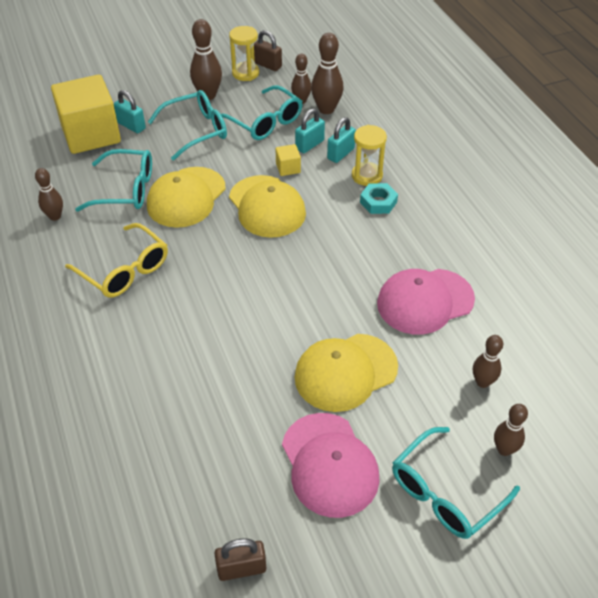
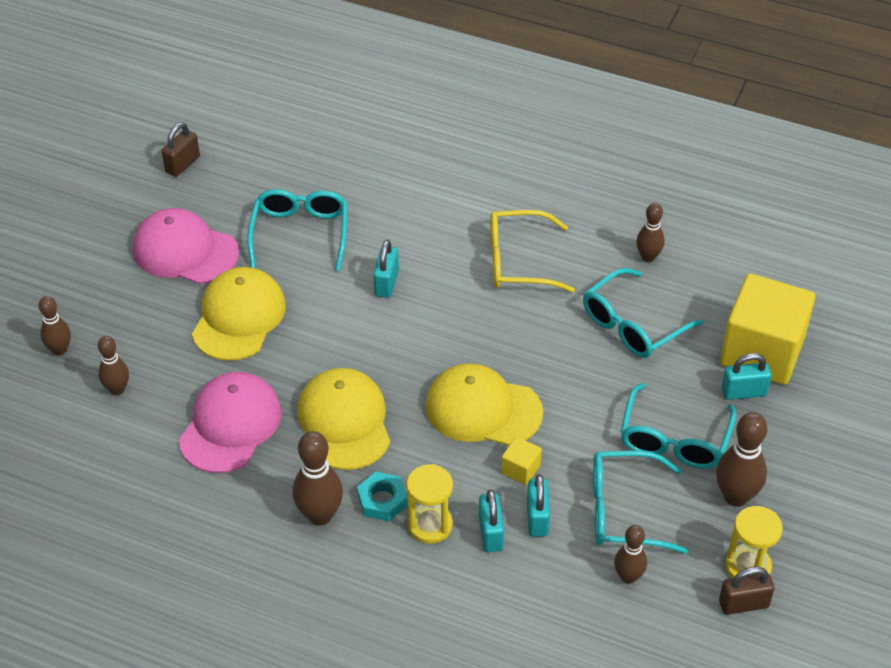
camera: 135 degrees right, 0 degrees up
(186, 197) = (569, 360): yellow cap -> yellow cap (344, 421)
(220, 320) = (386, 283): none -> turquoise padlock
(326, 109) = (584, 588): brown bowling pin -> brown bowling pin (320, 515)
(446, 492) = (83, 292): turquoise glasses -> turquoise glasses (300, 234)

